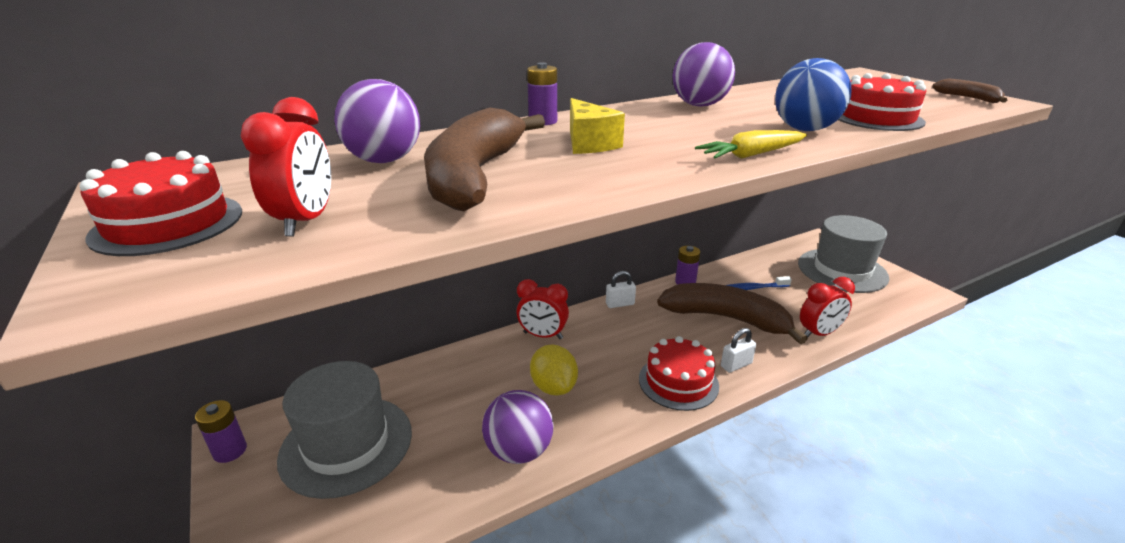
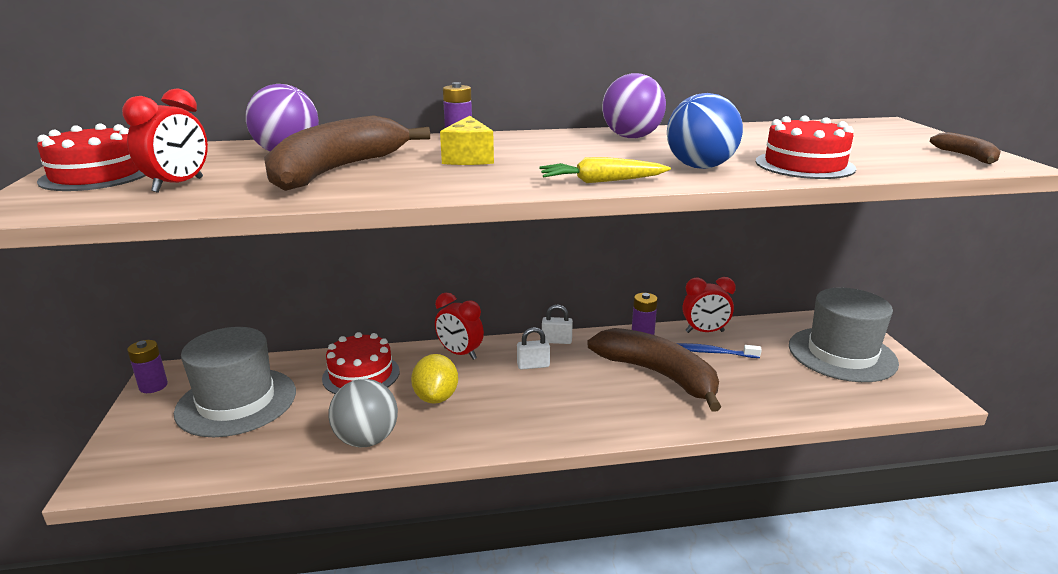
camera: 20 degrees right, 5 degrees down
(519, 451) = (367, 439): purple ball -> grey ball
(678, 382) = (558, 419): red cake -> red cake (361, 375)
(736, 365) = (631, 418): white padlock -> white padlock (533, 365)
(818, 333) = (752, 409): red clock -> red clock (704, 332)

